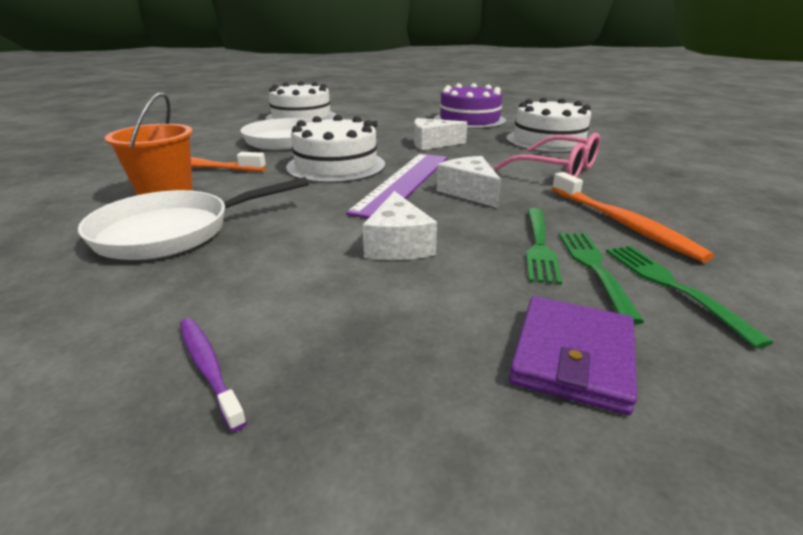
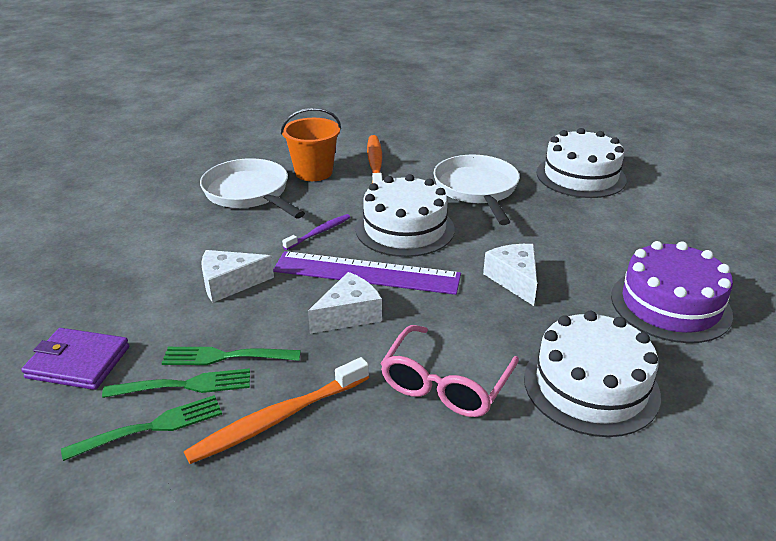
camera: 80 degrees right, 5 degrees up
(209, 369) = (100, 244): purple toothbrush -> purple toothbrush (319, 232)

